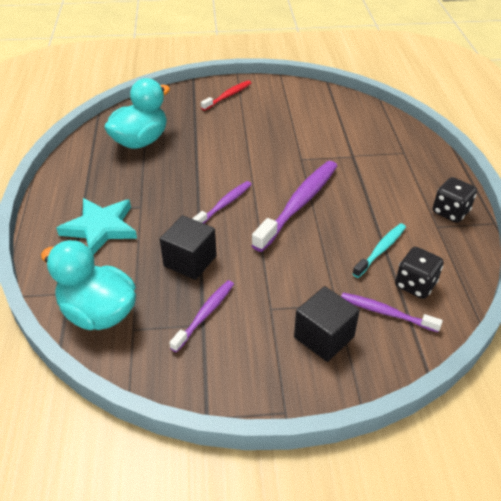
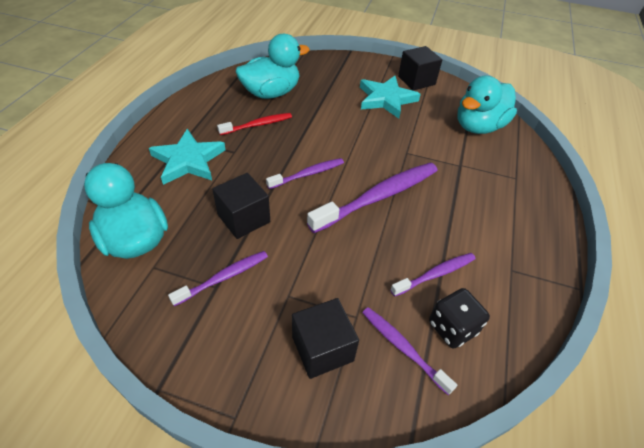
camera: 20 degrees right, 5 degrees up
(227, 96) = (372, 74): red toothbrush -> red toothbrush (257, 125)
(255, 116) = (386, 99): none -> turquoise star
(272, 91) = (416, 80): none -> black cube
(350, 118) = (478, 126): none -> turquoise duck
(380, 250) = (435, 274): turquoise toothbrush -> purple toothbrush
(450, 212) = (535, 259): black dice -> none

